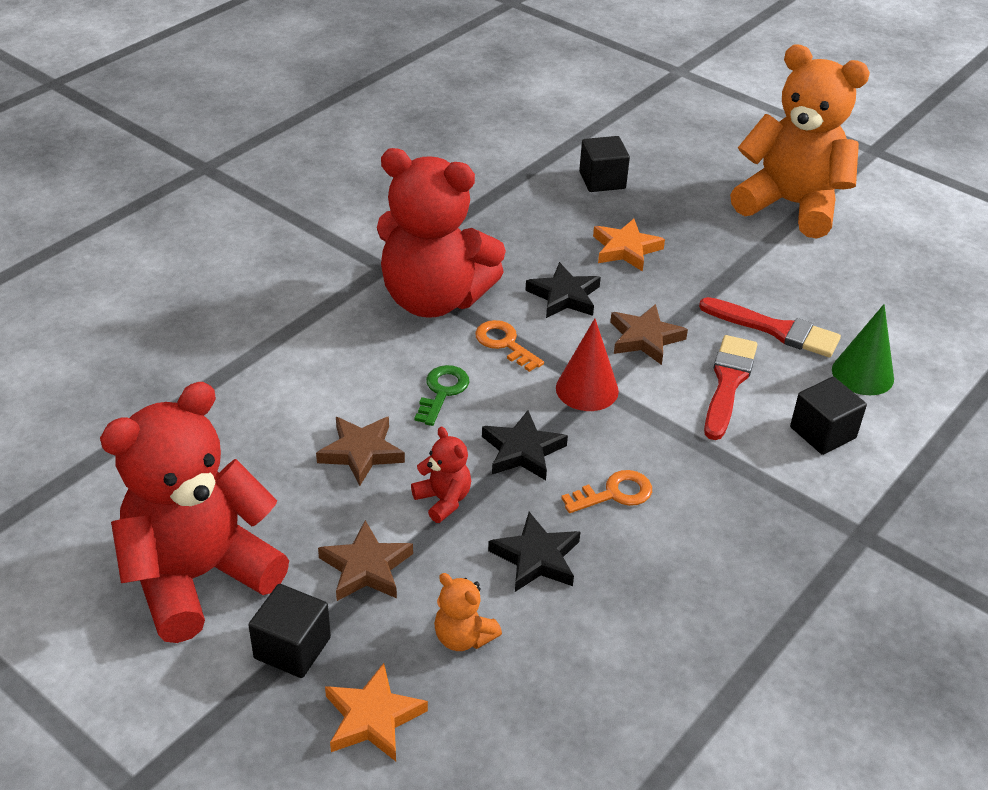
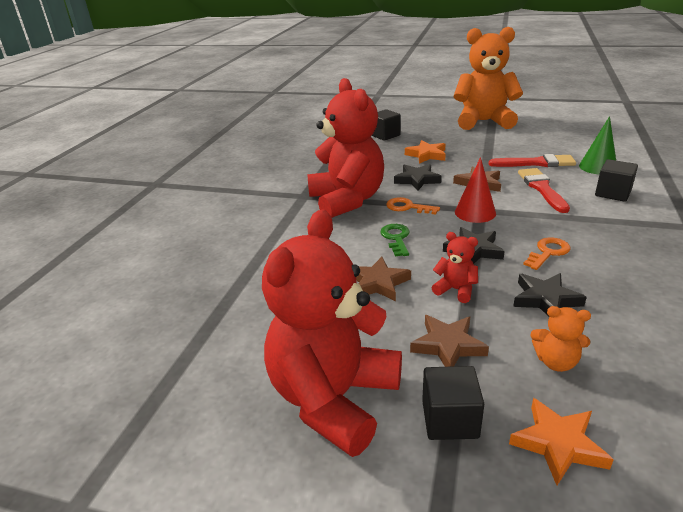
camera: 20 degrees left, 10 degrees down
(434, 299) = (347, 200): red teddy bear -> red teddy bear turned 105 degrees counterclockwise

